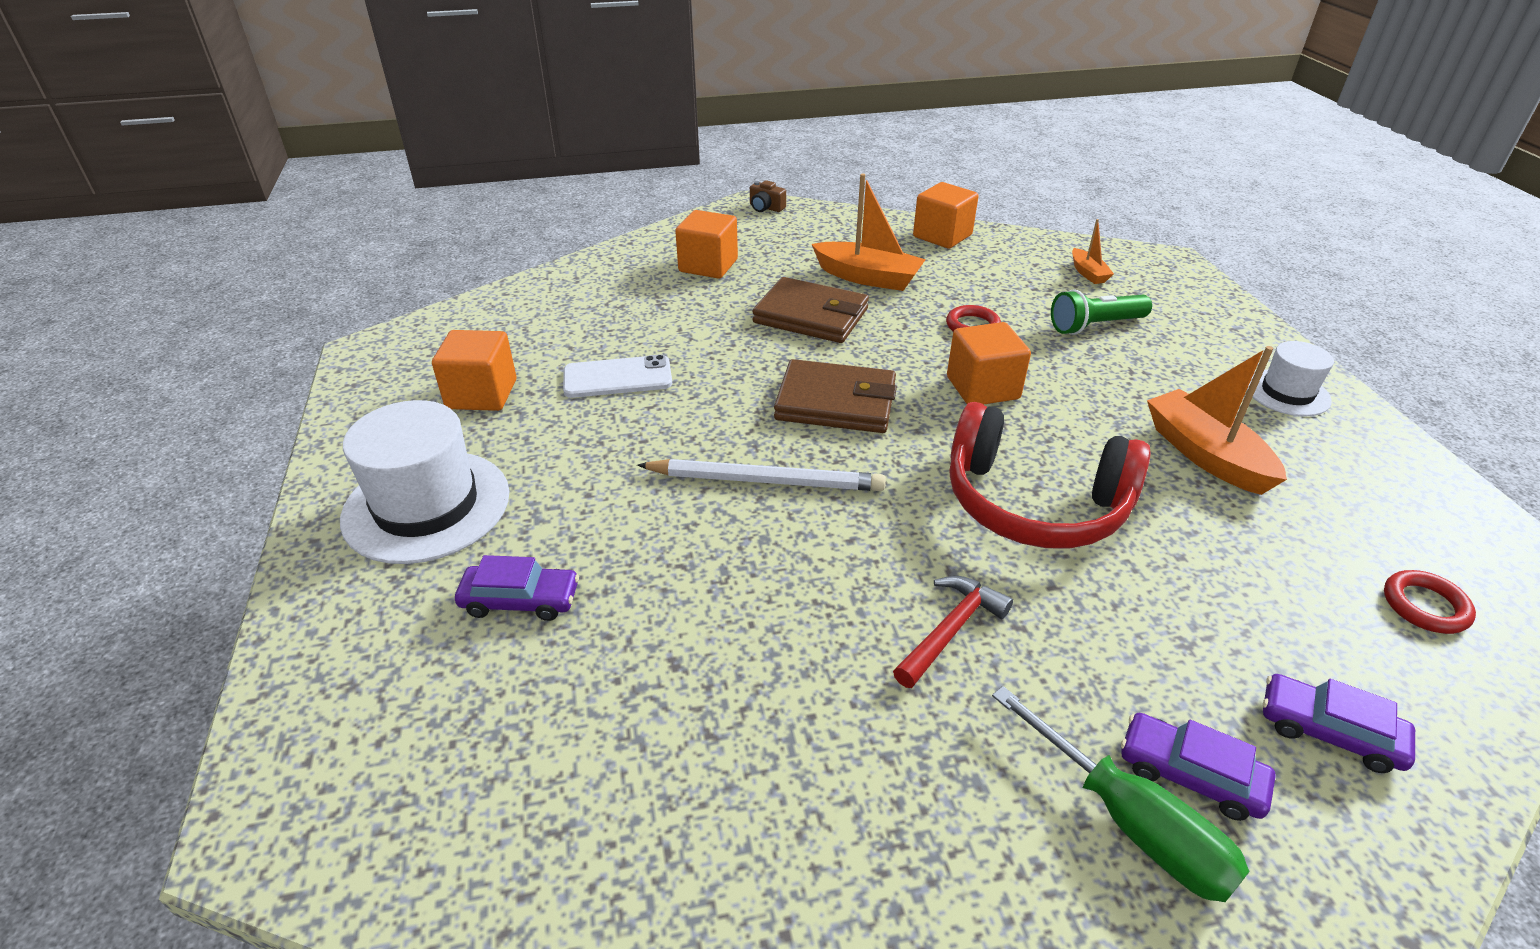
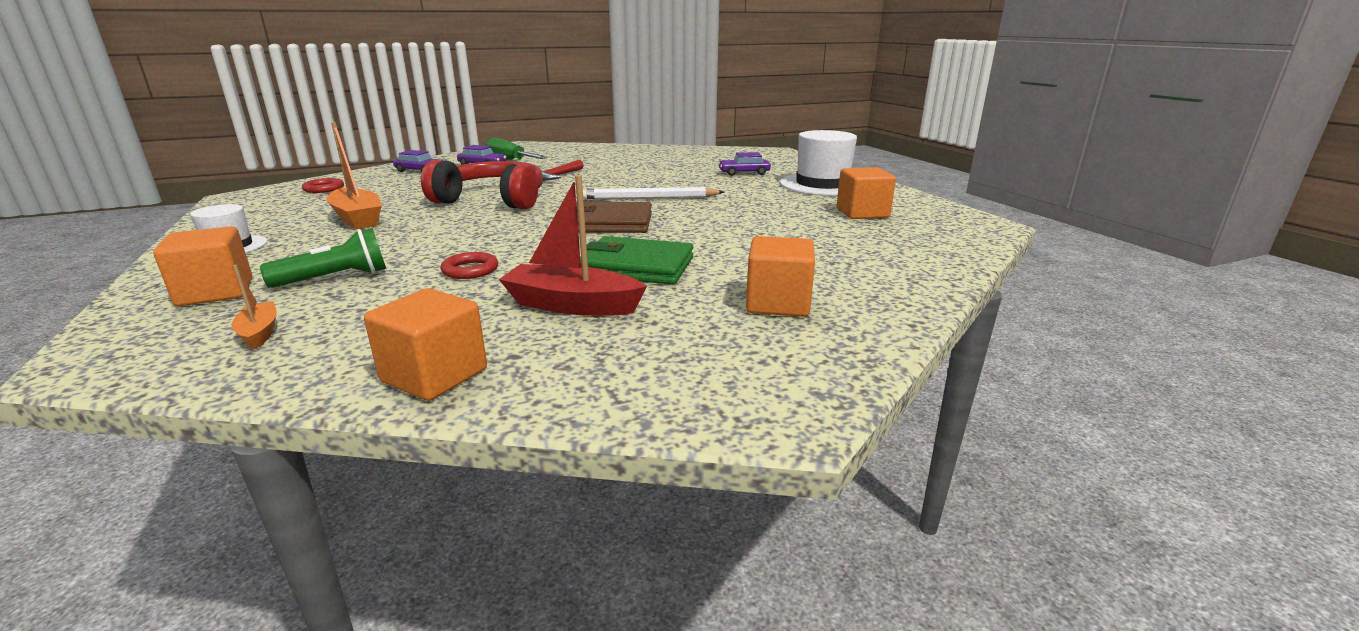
camera: 170 degrees right, 15 degrees down
(617, 378) = (778, 224): white phone -> none
(766, 208) = (757, 409): brown camera -> none
(811, 316) = (636, 267): brown wallet -> green wallet
(868, 277) = (572, 305): orange boat -> red boat
(982, 388) = (491, 235): orange cube -> orange cube (216, 292)

